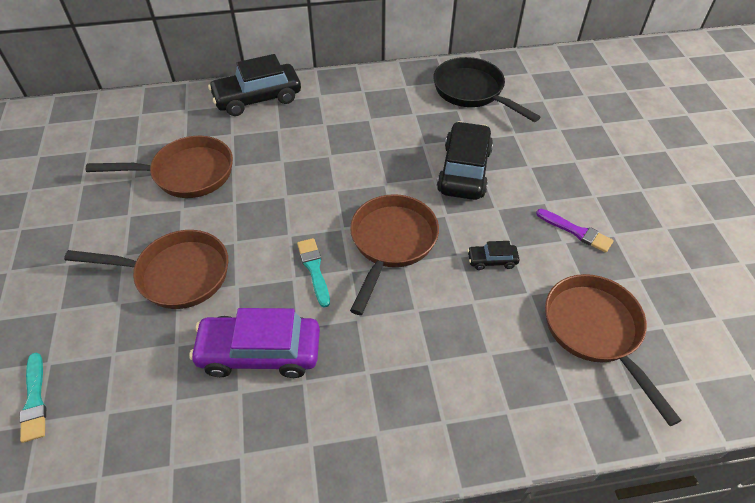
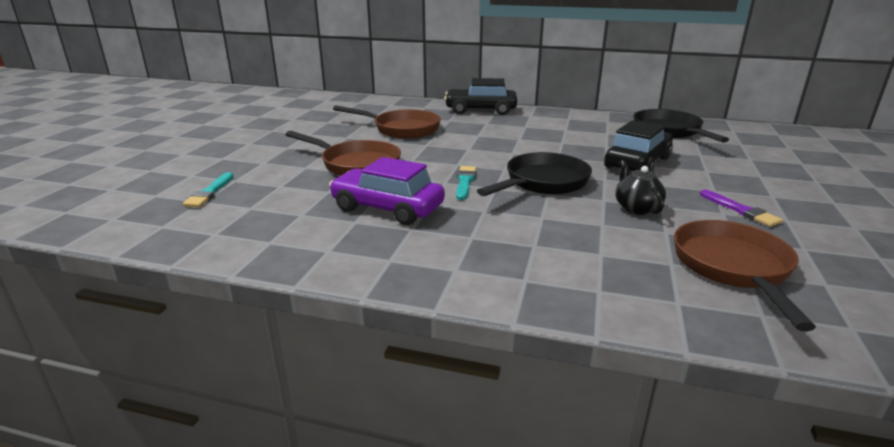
camera: 25 degrees right, 25 degrees down
(391, 243) = (542, 183): brown pan -> black pan
(492, 260) = (636, 208): black car -> black teapot

